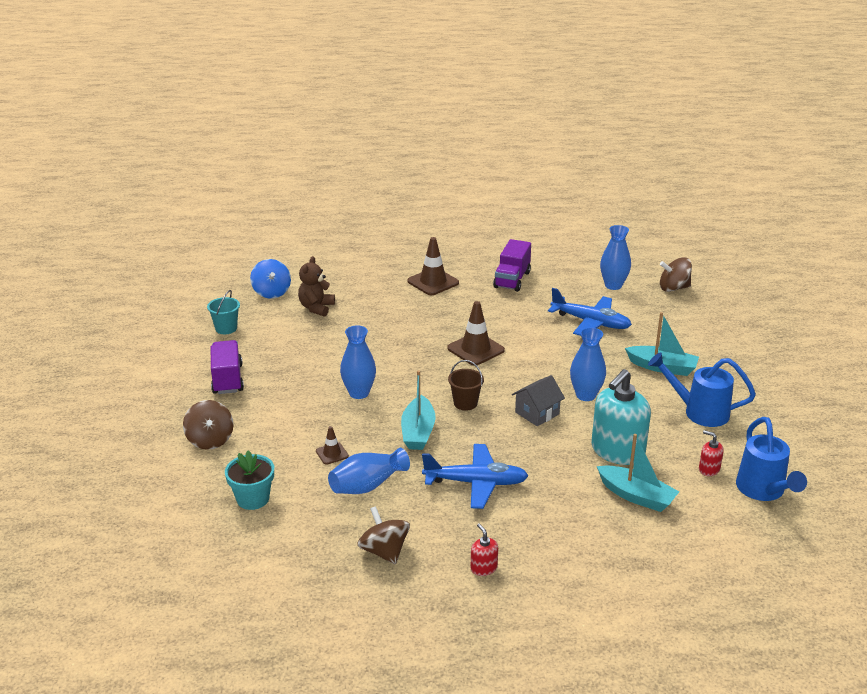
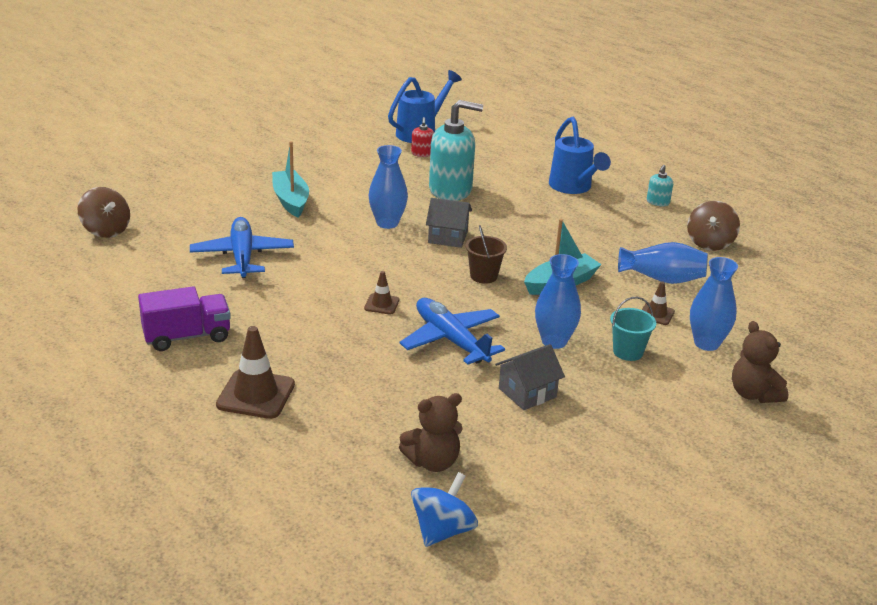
camera: 130 degrees left, 0 degrees up
(210, 440) = (753, 394): brown spinning top -> brown teddy bear
(226, 328) = (577, 515): turquoise bucket -> turquoise bucket (628, 352)
(227, 379) = (661, 444): purple truck -> none
(253, 499) = (768, 326): turquoise flower pot -> none
(327, 359) = (527, 393): none -> grey house
(475, 349) = (381, 304): brown traffic cone -> brown traffic cone, size x0.53
(476, 483) = (580, 233): blue plane -> blue plane (451, 340)
(483, 568) = (657, 202): red soap dispenser -> turquoise soap dispenser
(613, 285) = (135, 266): blue vase -> blue vase (706, 343)
(636, 496) = (495, 171): turquoise boat -> none
(699, 412) = (346, 171): blue watering can -> blue watering can (573, 187)

